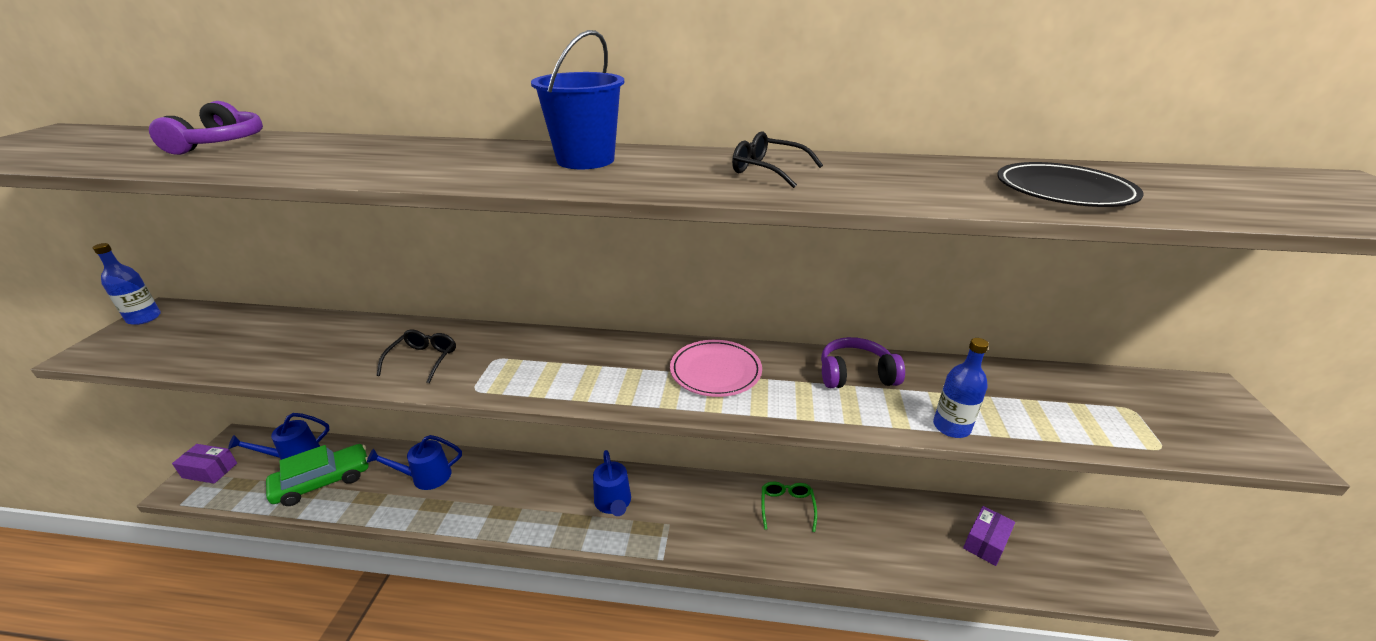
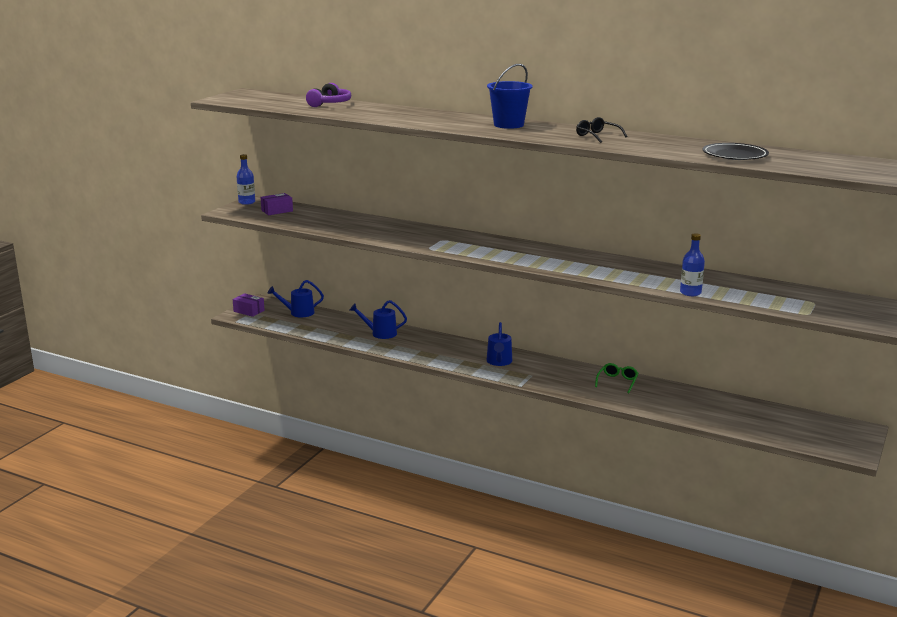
camera: 20 degrees right, 10 degrees down
(323, 481) = (316, 325): green car -> none
(423, 360) = (402, 235): black glasses -> none
(715, 371) = (569, 259): pink plate -> none
(855, 375) = (654, 271): purple headphones -> none
(985, 542) = (748, 416): purple box -> purple box (277, 211)

